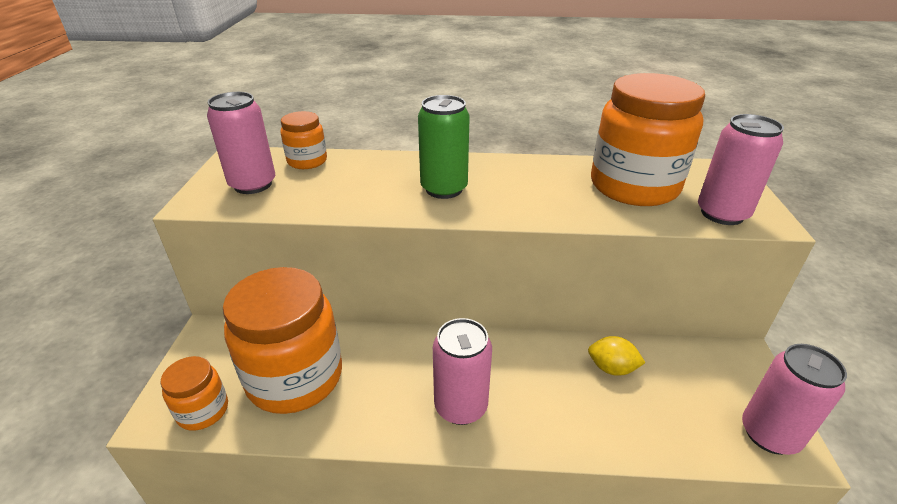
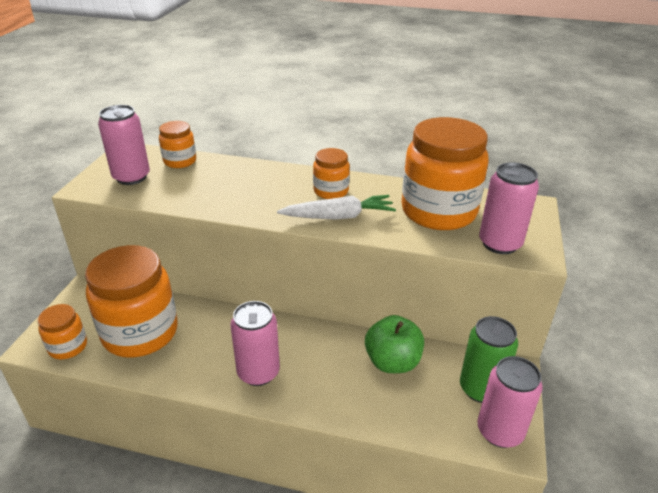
camera: 10 degrees right, 0 degrees up
(444, 189) = (278, 196): green can -> green can (480, 389)
(502, 177) = (331, 191): none -> orange jar
(526, 204) = (339, 216): none -> white carrot
(611, 368) = (392, 362): yellow lemon -> green apple

